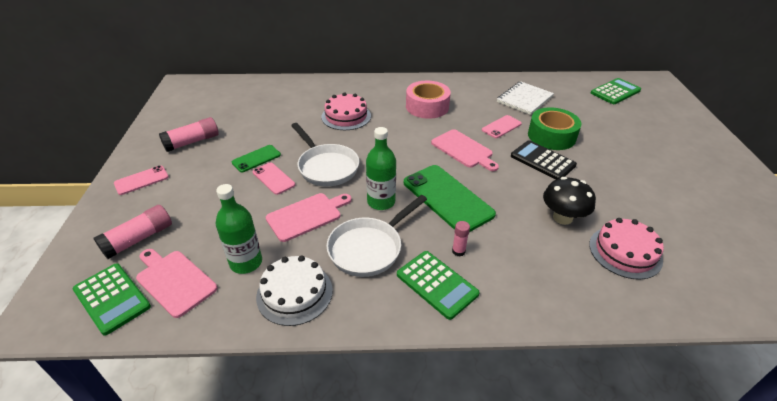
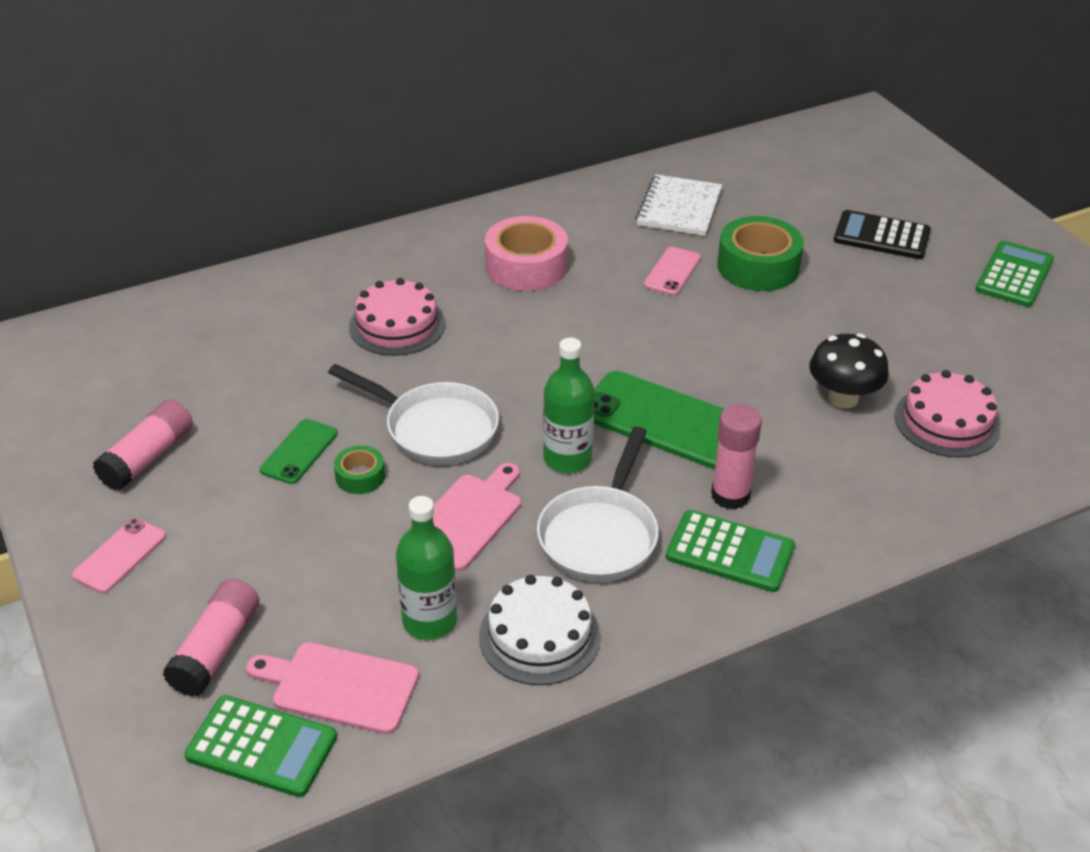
camera: 25 degrees left, 0 degrees up
(273, 178) = (360, 476): pink phone -> green tape
(458, 251) = (730, 495): pink glue stick -> pink glue stick, size x1.81
(463, 150) = (638, 331): pink cutting board -> none
(542, 161) = (767, 314): black calculator -> black calculator (881, 236)
(615, 92) = (813, 155): green calculator -> green calculator (1014, 275)

